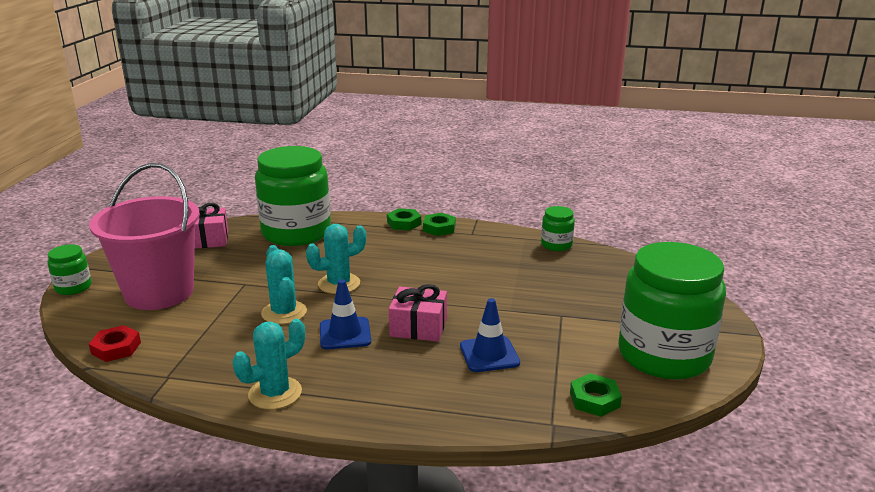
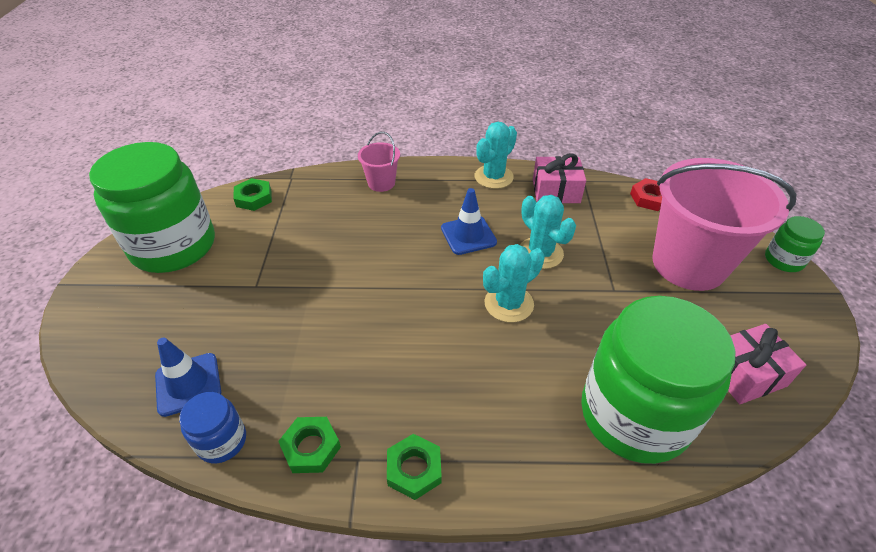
camera: 170 degrees right, 20 degrees up
(404, 223) = (478, 478): green nut -> green nut (311, 447)
(418, 327) = (402, 251): pink gift -> pink gift (556, 191)
(426, 402) = (381, 183): none -> pink bucket
(489, 354) = (333, 228): blue traffic cone -> blue traffic cone (188, 384)
(556, 245) = (222, 441): green jar -> blue jar

